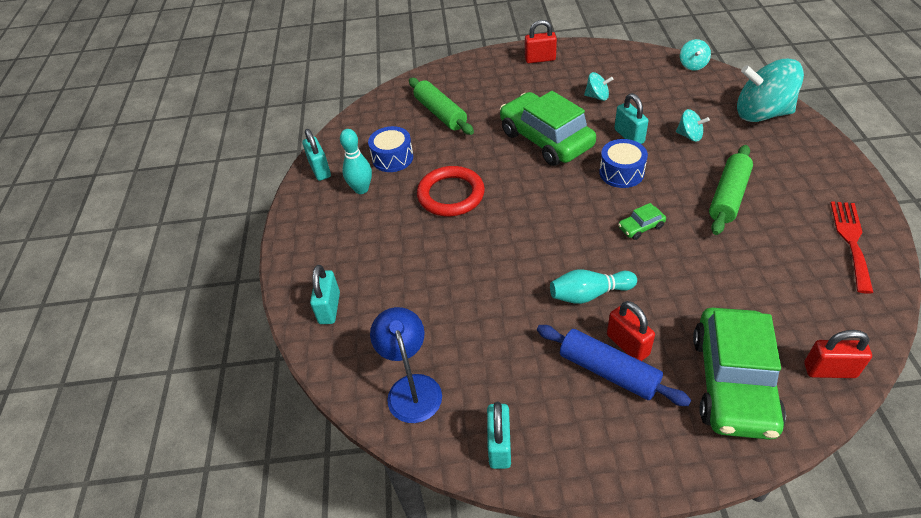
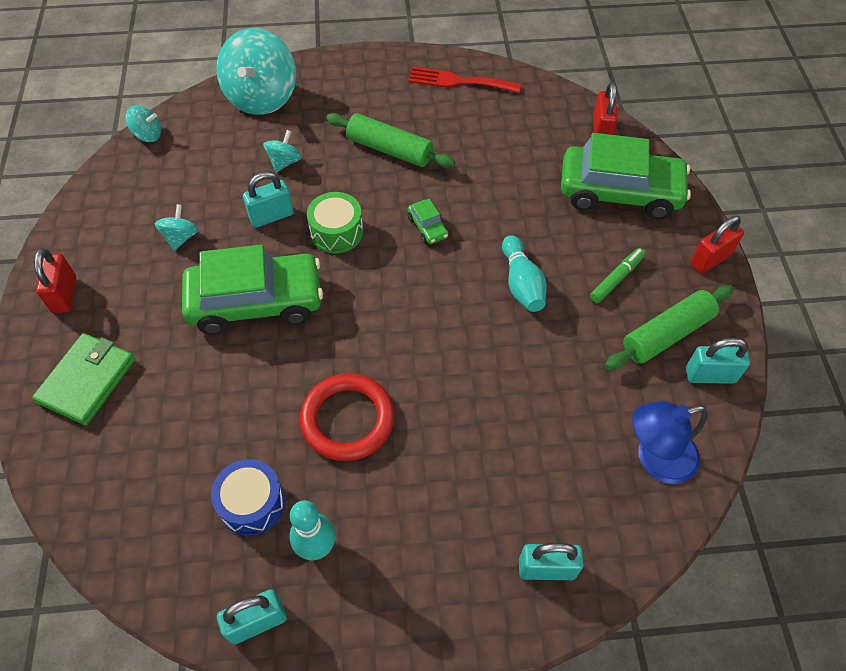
camera: 95 degrees left, 10 degrees up
(440, 113) = (158, 435): green rolling pin -> green rolling pin (666, 334)
(478, 80) = (87, 380): none -> green wallet
(546, 139) = (256, 302): green car -> green car turned 150 degrees counterclockwise
(608, 371) = (616, 279): blue rolling pin -> green marker
(621, 172) = (336, 232): blue drum -> green drum
(627, 345) = (584, 260): red padlock -> red padlock (710, 259)

